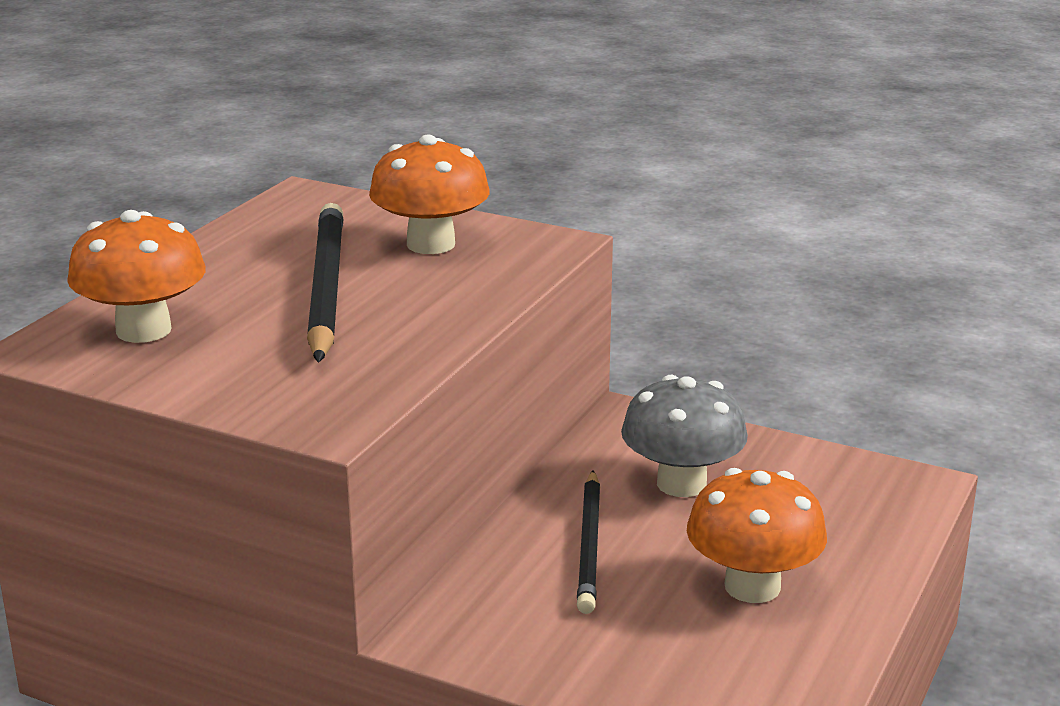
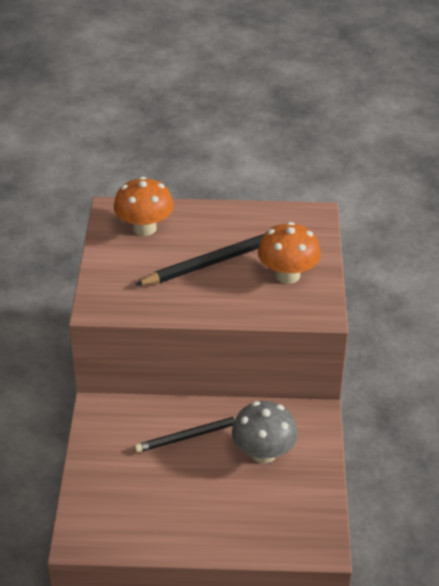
camera: 65 degrees right, 15 degrees up
(752, 586) = (188, 502): orange mushroom -> none

